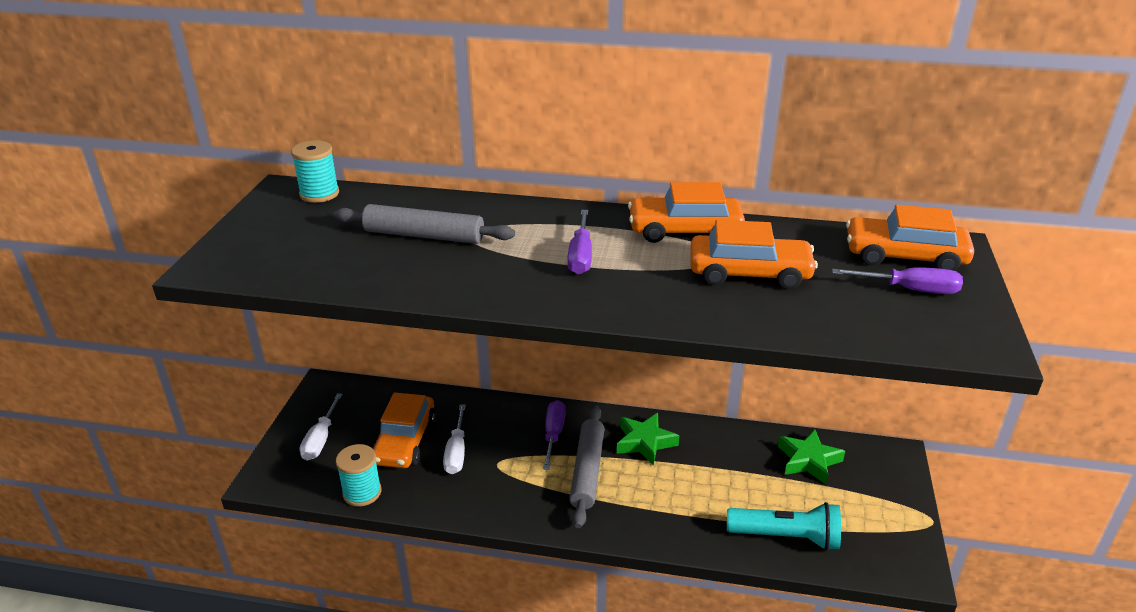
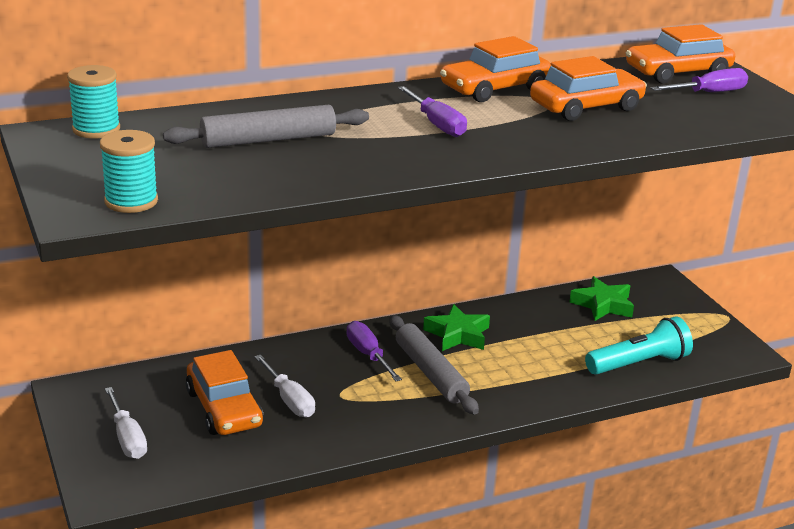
camera: 35 degrees left, 5 degrees down
(362, 492) = (230, 465): turquoise spool -> turquoise spool (131, 201)

